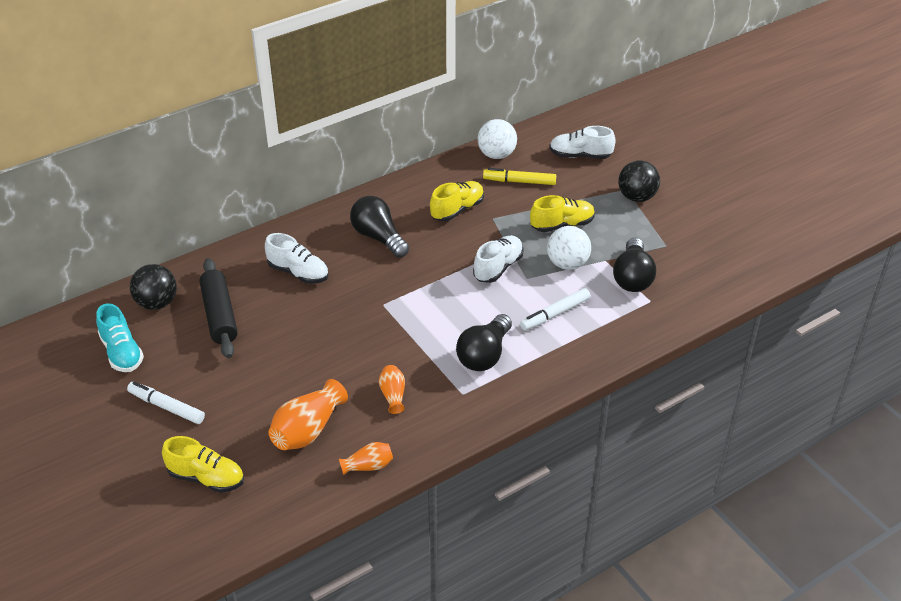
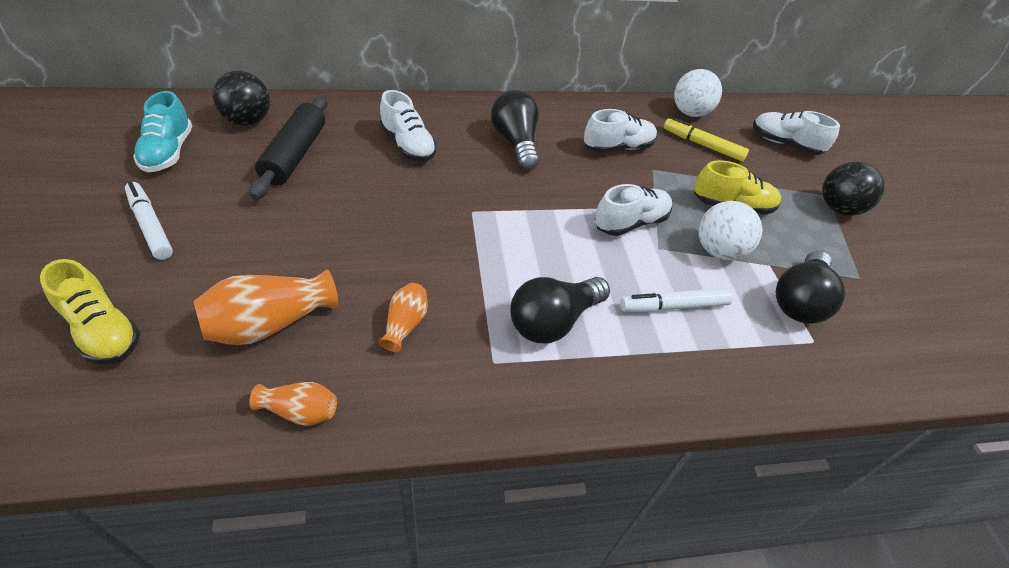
camera: 20 degrees right, 5 degrees up
(457, 210) = (618, 147): yellow shoe -> white shoe

